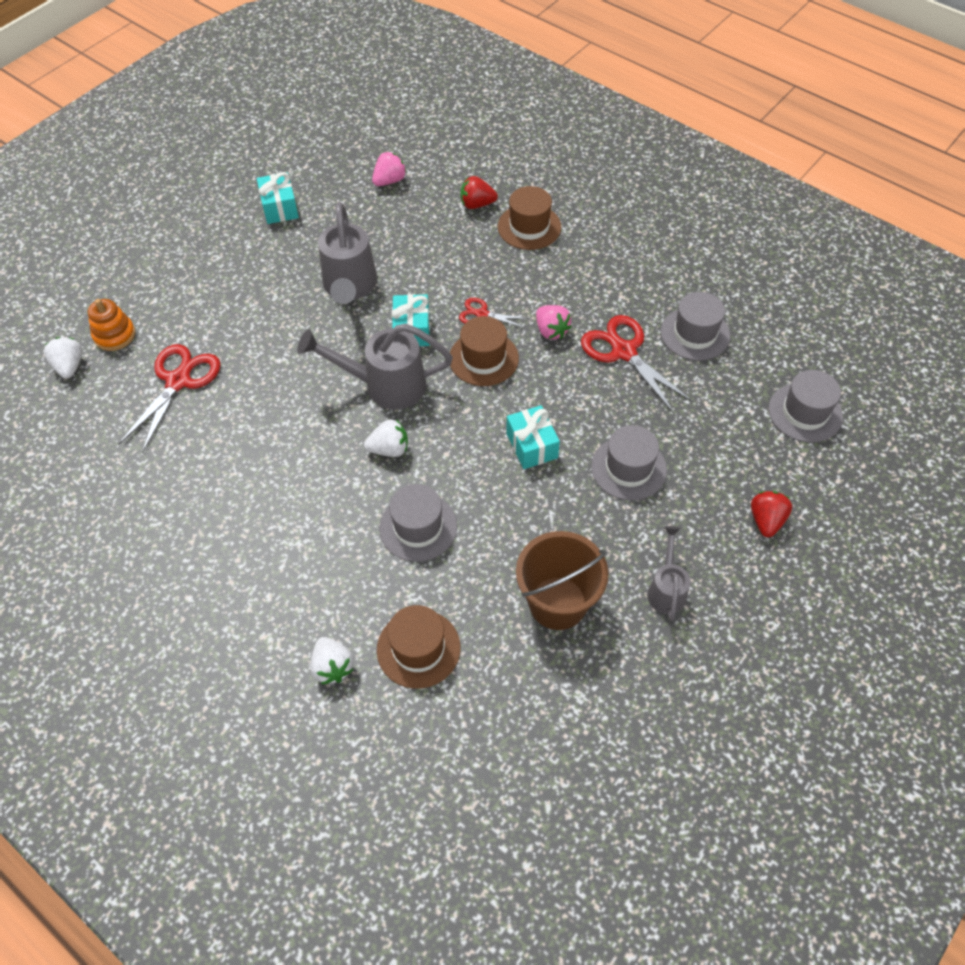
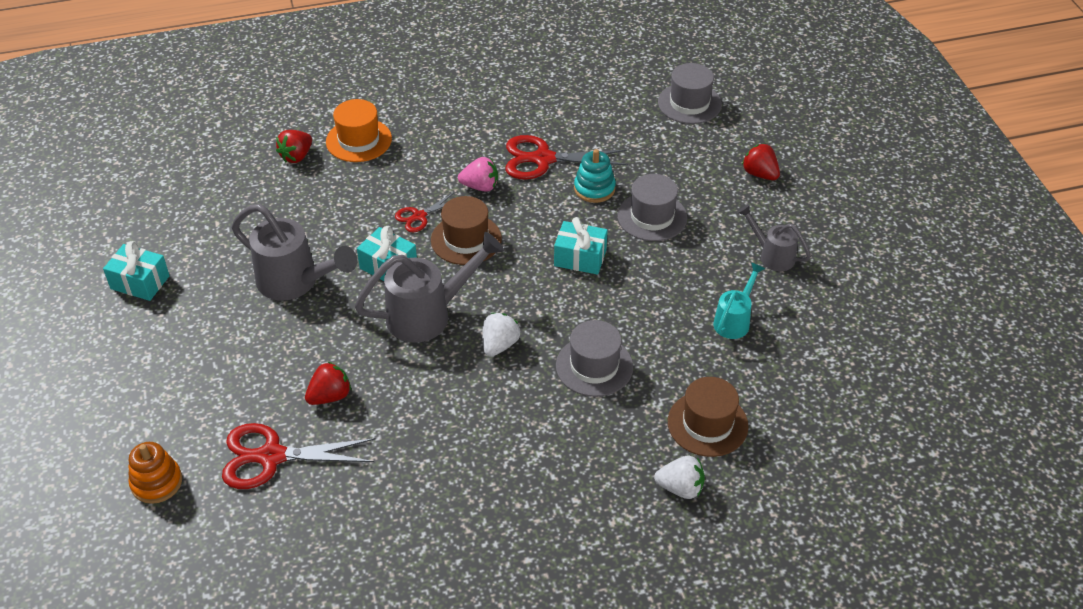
camera: 55 degrees left, 10 degrees down
(70, 366) = (157, 538): white strawberry -> none
(178, 381) = (271, 457): red scissors -> red scissors turned 60 degrees counterclockwise
(257, 378) = (330, 396): none -> red strawberry
(384, 385) = (429, 314): grey watering can -> grey watering can turned 150 degrees counterclockwise
(389, 181) = (201, 194): pink strawberry -> none
(529, 227) = (359, 140): brown hat -> orange hat
(557, 603) = (734, 320): brown bucket -> turquoise watering can
(623, 407) = (594, 189): none -> turquoise stacking toy
(695, 334) = (566, 114): grey hat -> none

